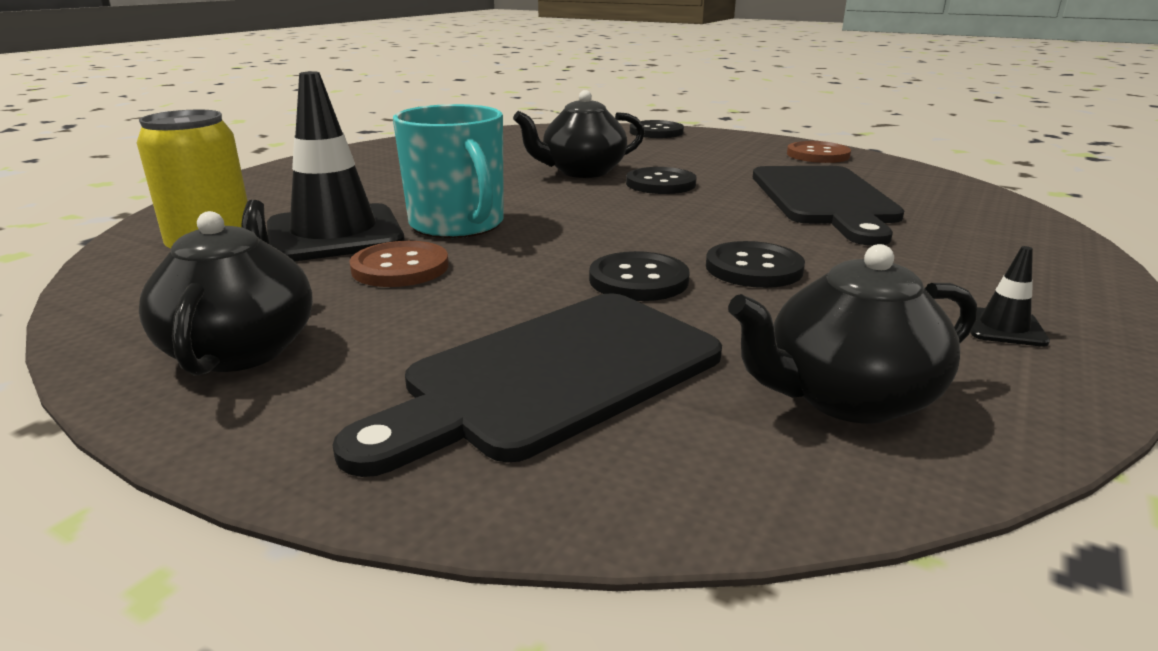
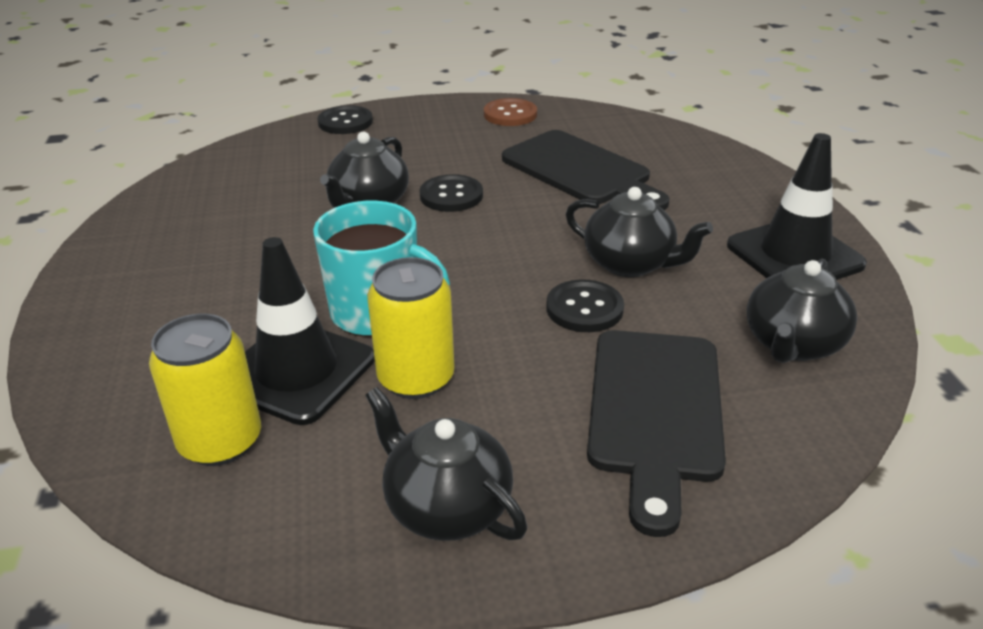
camera: 40 degrees left, 10 degrees up
(400, 267) = (416, 378): brown button -> yellow can
(754, 268) = (630, 264): black button -> black teapot
(1003, 327) = (794, 255): black traffic cone -> black traffic cone, size x2.43

